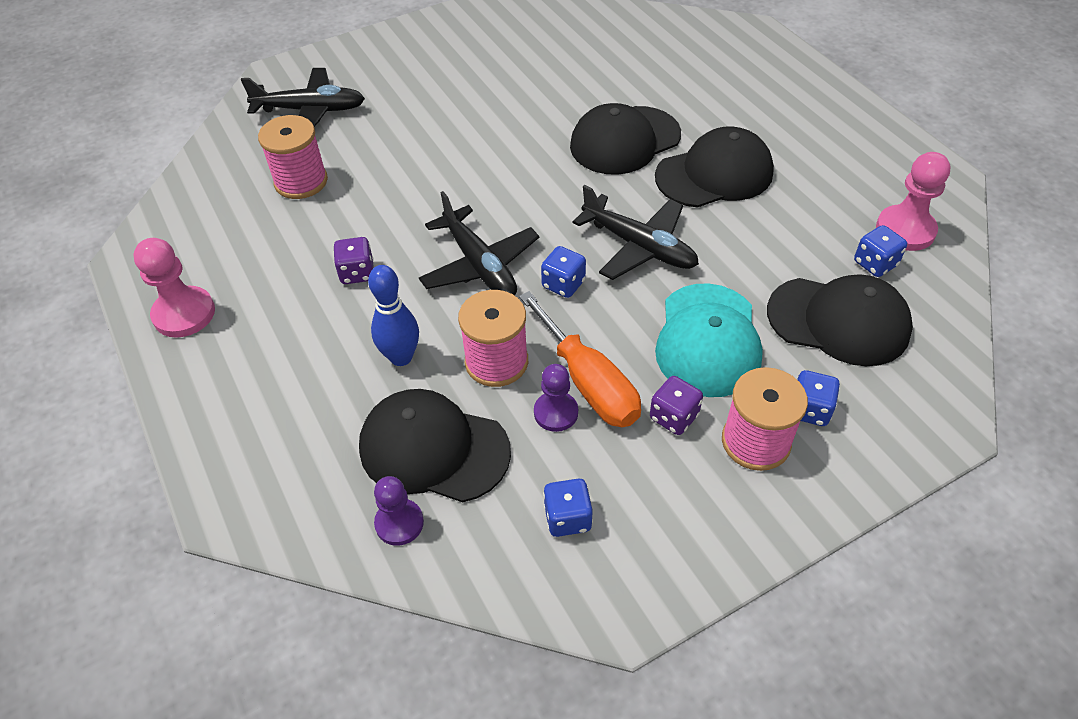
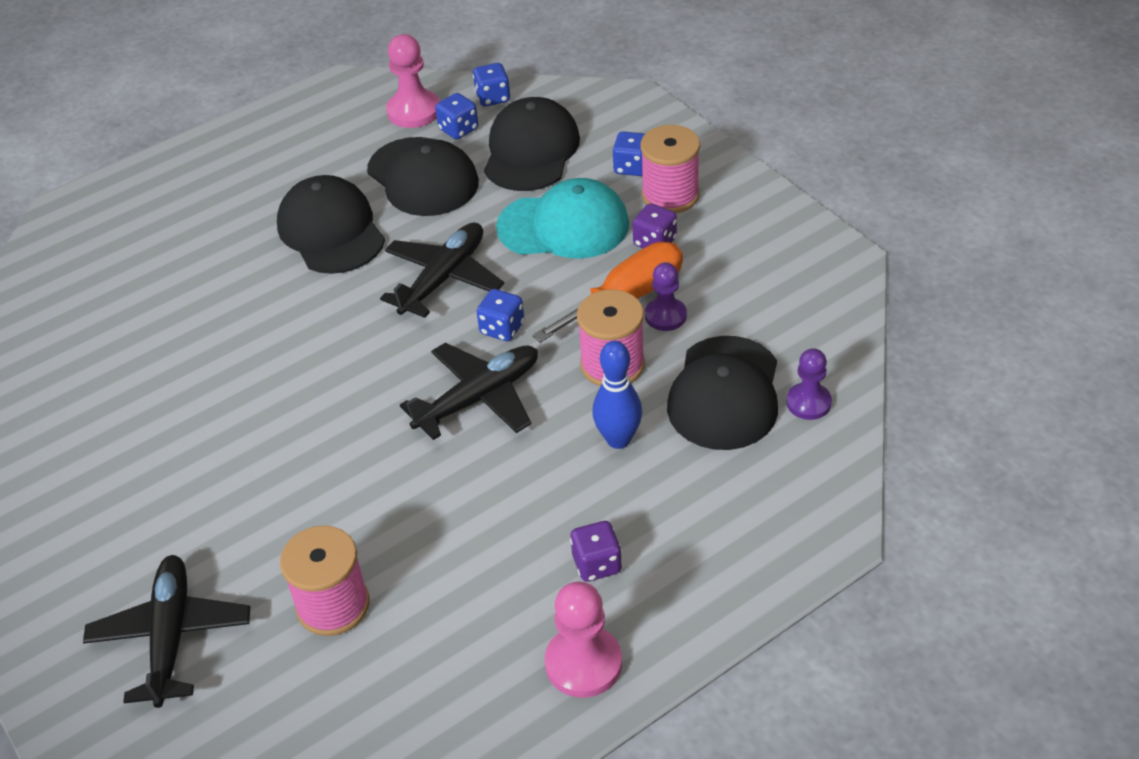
camera: 95 degrees left, 5 degrees down
(357, 273) = (499, 504): purple dice -> purple dice (597, 564)
(567, 518) = (772, 296): blue dice -> blue dice (493, 98)
(624, 141) = (269, 302): black cap -> black cap (423, 177)

